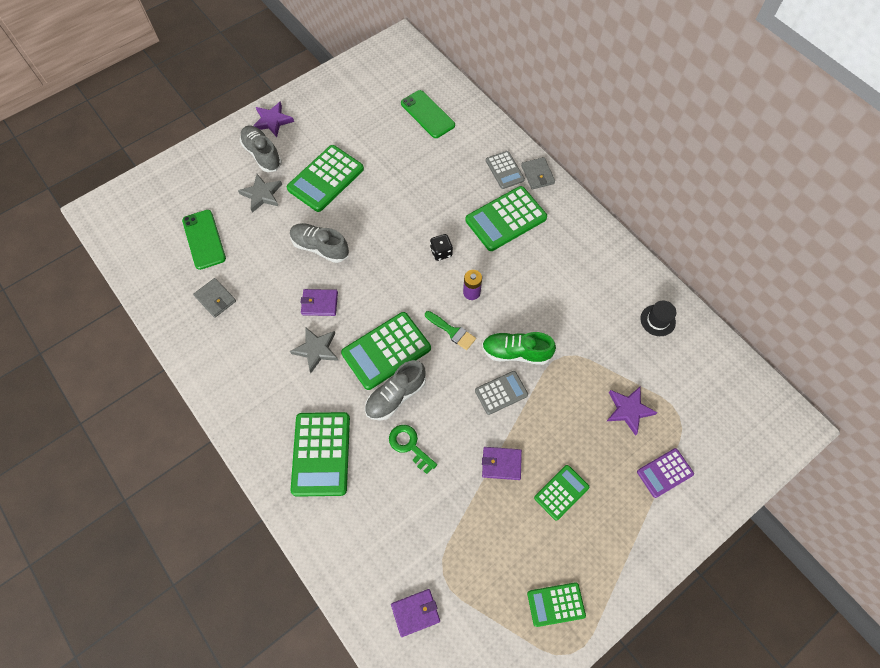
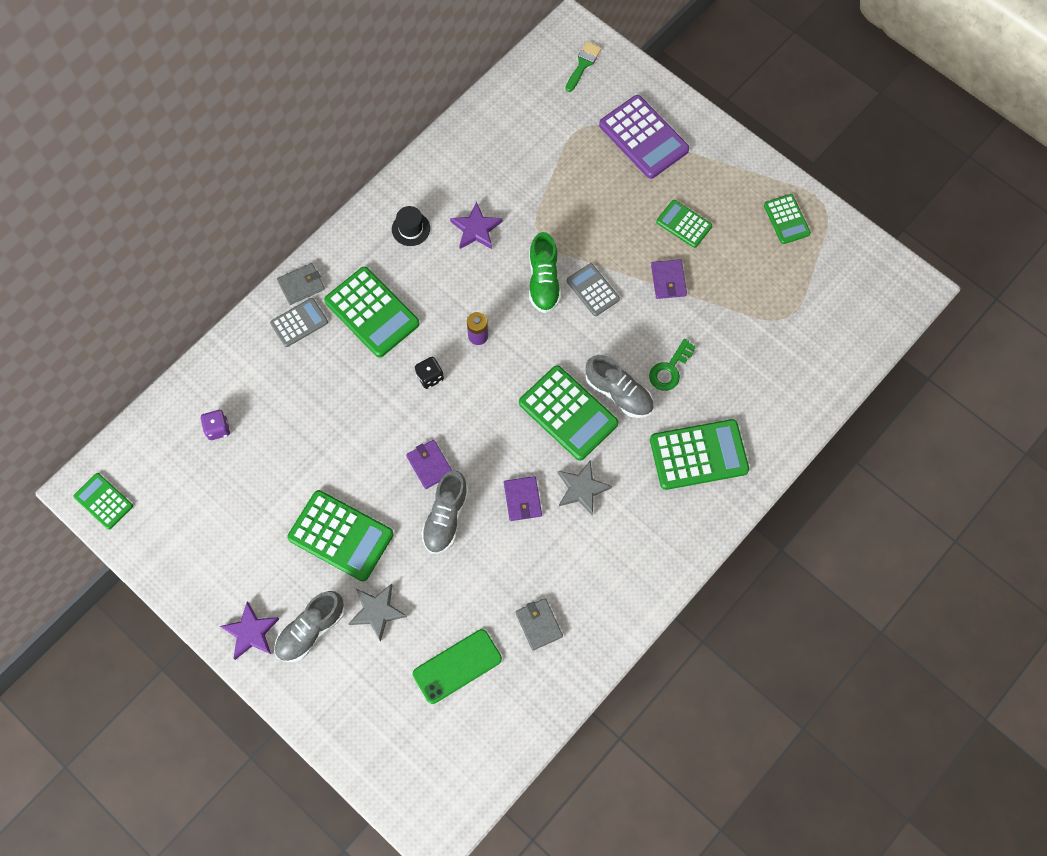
camera: 100 degrees left, 5 degrees up
(215, 299) = (539, 624): grey wallet -> grey wallet turned 60 degrees counterclockwise
(389, 50) = (103, 501): none -> green calculator
(415, 612) = (826, 335): purple wallet -> purple wallet (430, 465)
(427, 114) = (218, 429): green phone -> purple dice
(452, 331) = (531, 349): green brush -> green brush (583, 64)
(628, 410) = (586, 171): purple star -> purple star (476, 229)
(657, 320) = (479, 149): black hat -> black hat (411, 229)
(664, 473) = (643, 137): purple calculator -> purple calculator, size x1.73

